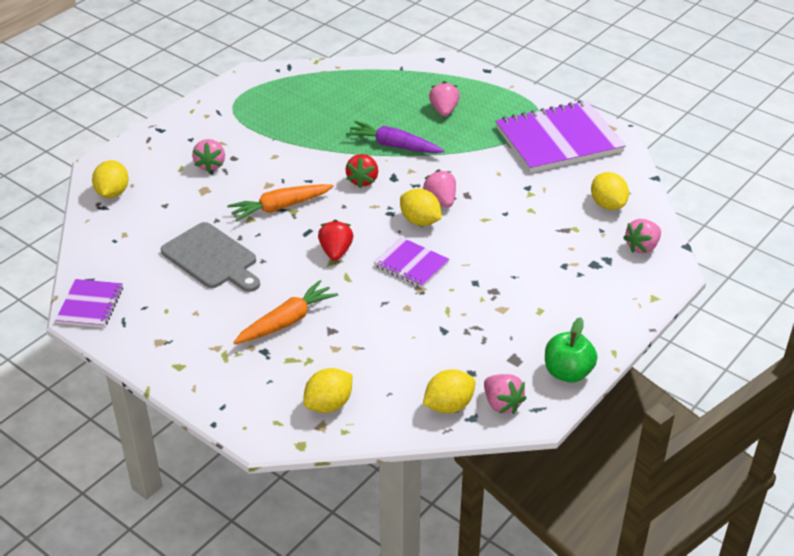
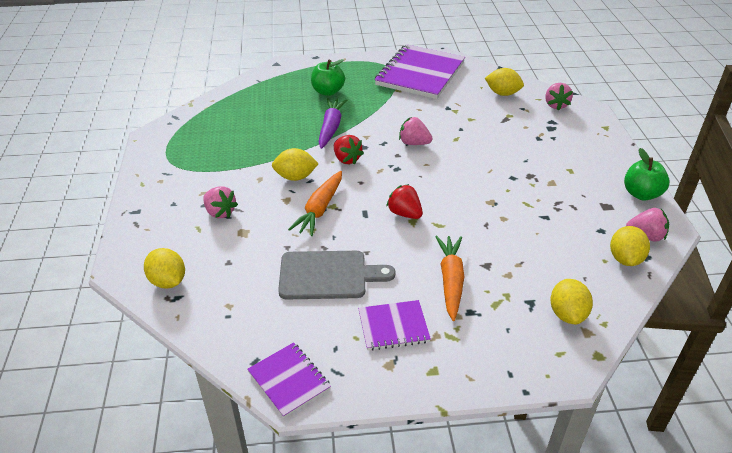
camera: 45 degrees left, 0 degrees up
(393, 146) = (331, 127): purple carrot -> purple carrot turned 120 degrees clockwise
(411, 264) = (461, 191): purple notebook -> purple notebook (393, 327)
(420, 221) = (423, 162): yellow lemon -> yellow lemon (295, 177)
(444, 111) = (328, 91): pink strawberry -> green apple

